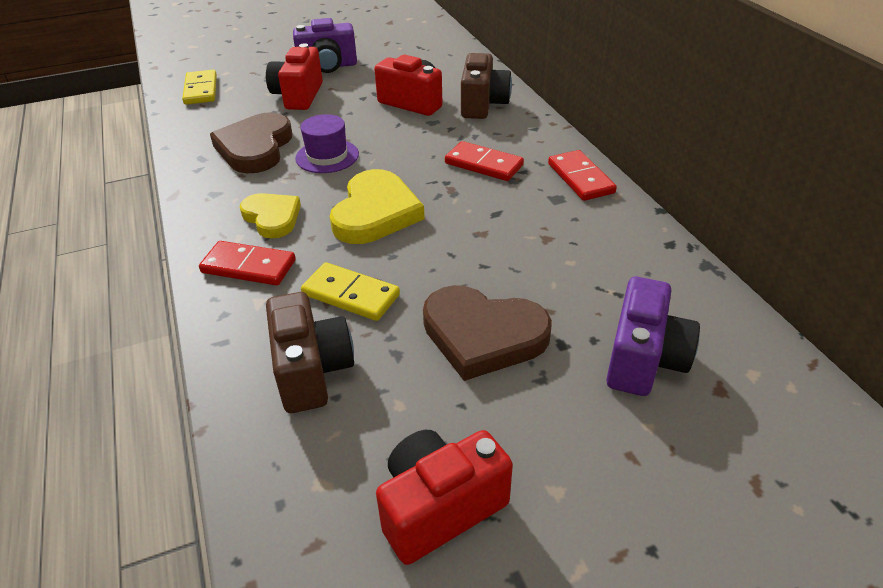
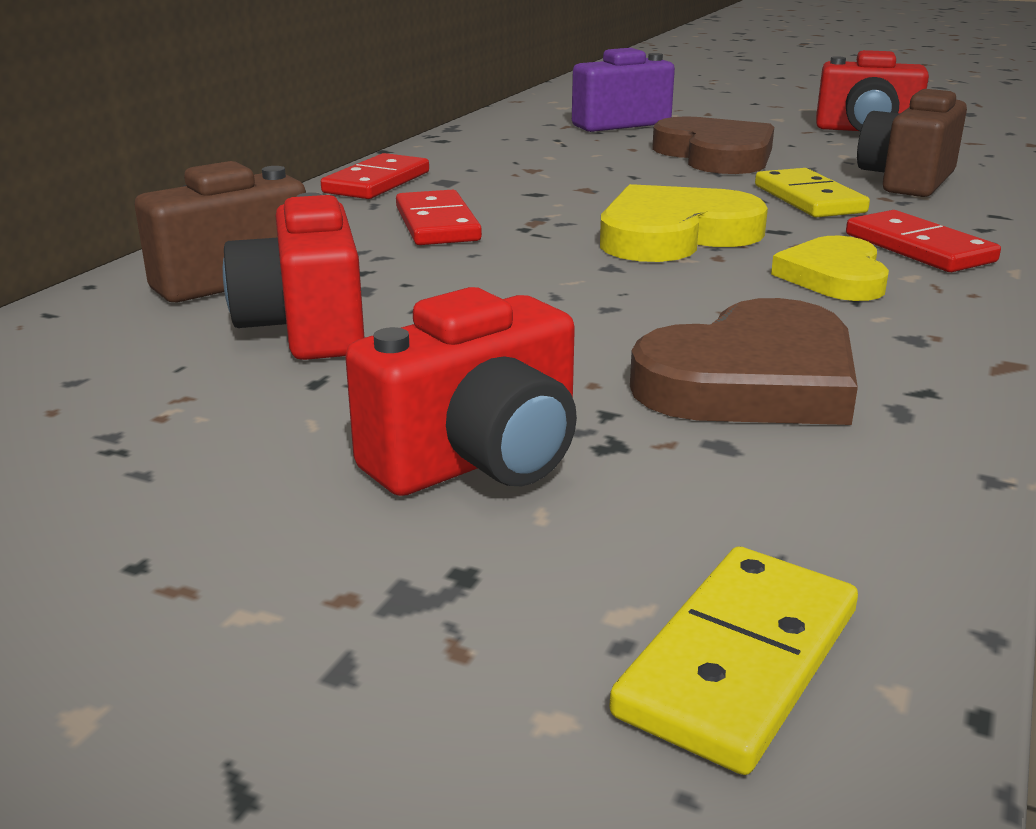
camera: 135 degrees left, 15 degrees down
(327, 156) = (631, 312): purple hat -> none
(328, 66) = (227, 521): purple camera -> none

